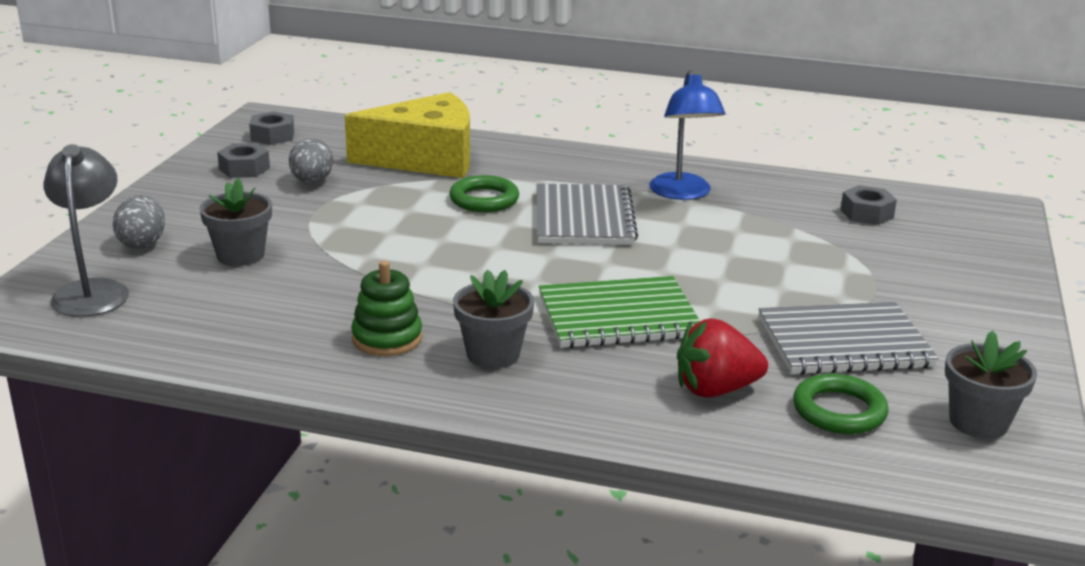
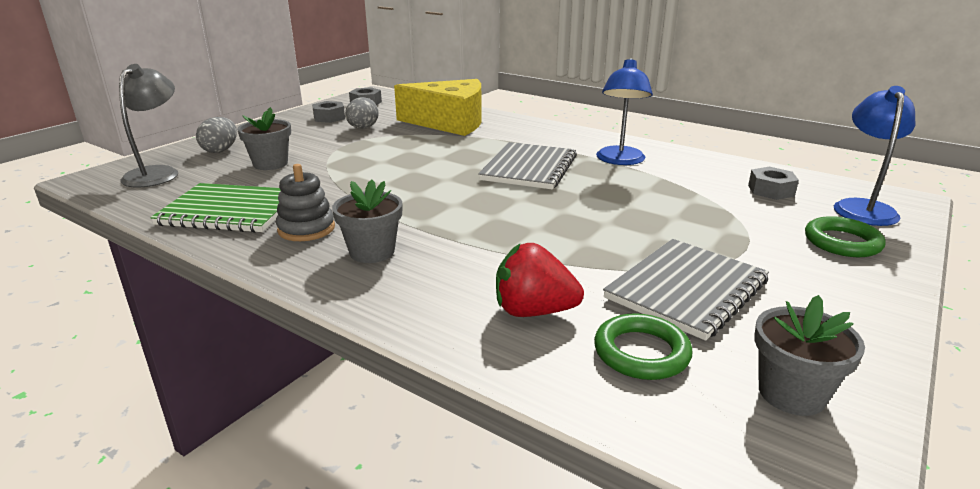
camera: 20 degrees right, 0 degrees up
(387, 338) = (306, 229): green stacking toy -> grey stacking toy
(484, 199) = (466, 149): green ring -> green ring (842, 242)
(618, 316) = (497, 238): green notebook -> green notebook (229, 211)
(844, 343) = (686, 290): grey notebook -> grey notebook turned 60 degrees counterclockwise
(964, 223) = (862, 207): none -> blue lamp

